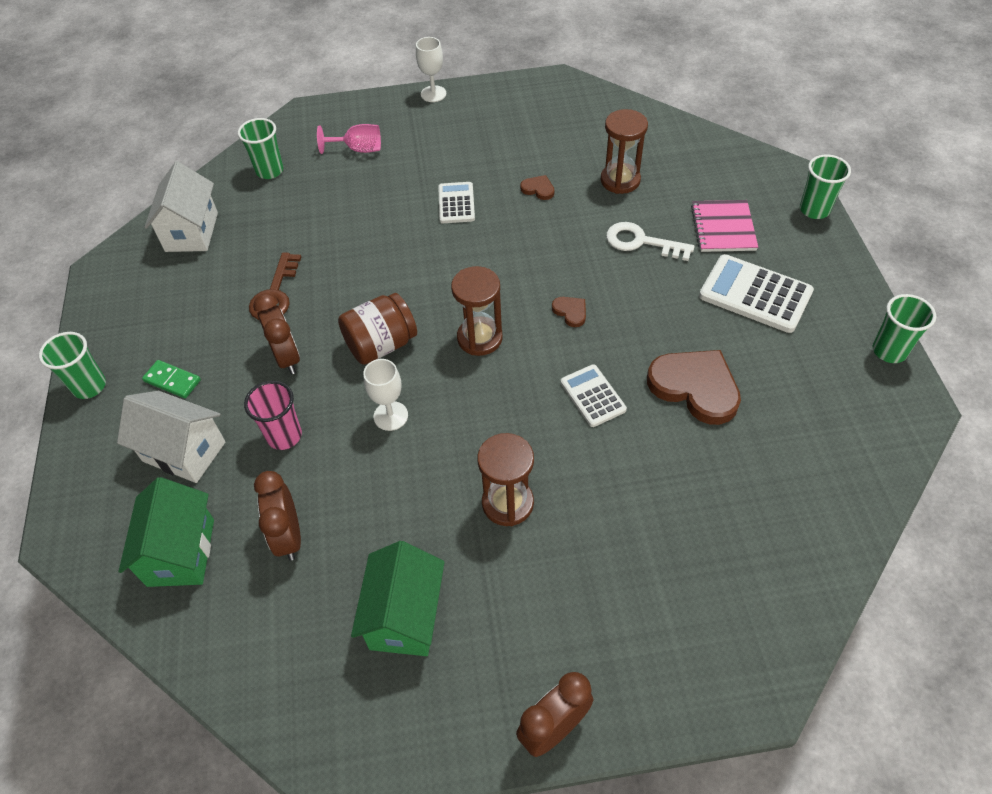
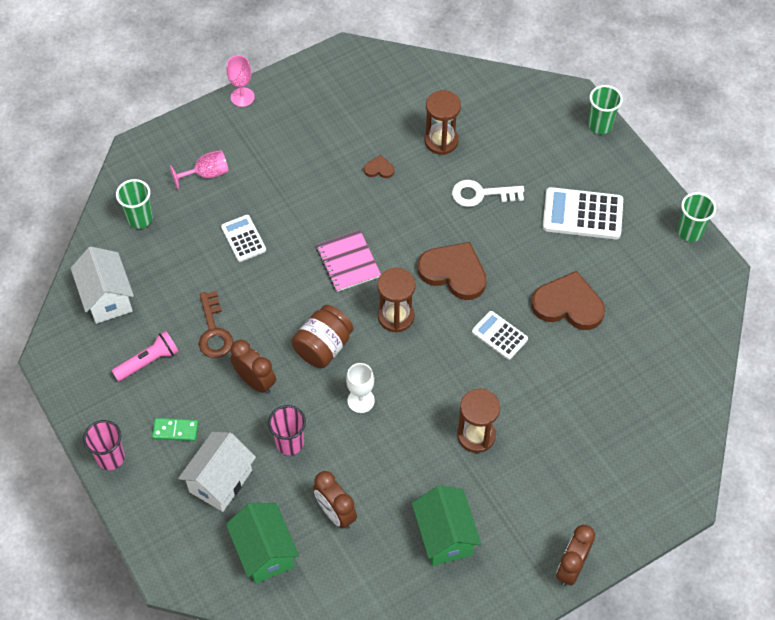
camera: 25 degrees left, 5 degrees up
(89, 386) = (110, 458): green cup -> pink cup
(184, 451) = (220, 481): white house -> white house turned 60 degrees counterclockwise
(191, 303) = (148, 361): none -> pink flashlight
(433, 94) = (242, 97): white goblet -> pink goblet
(456, 203) = (318, 202): white calculator -> white calculator (243, 238)
(570, 312) = (454, 272): brown heart -> brown heart, size x2.24
(723, 228) = (538, 162): pink notebook -> pink notebook (348, 262)

